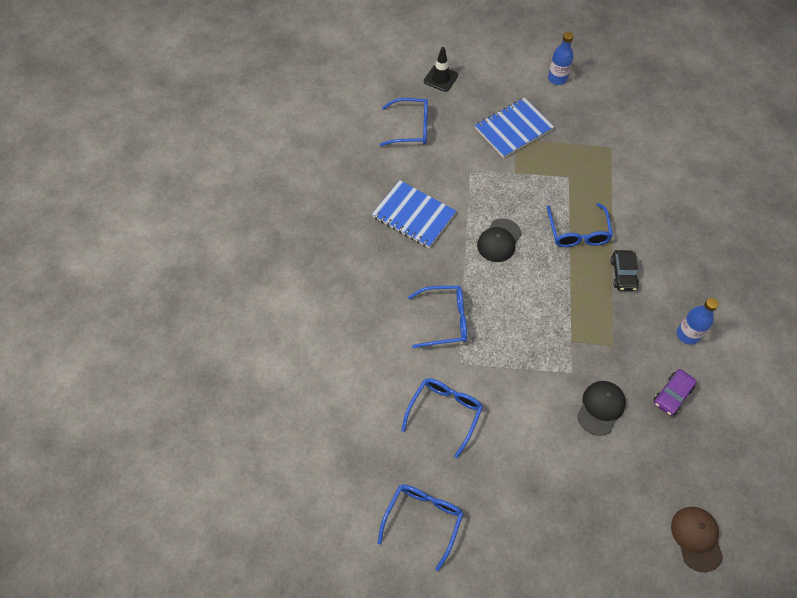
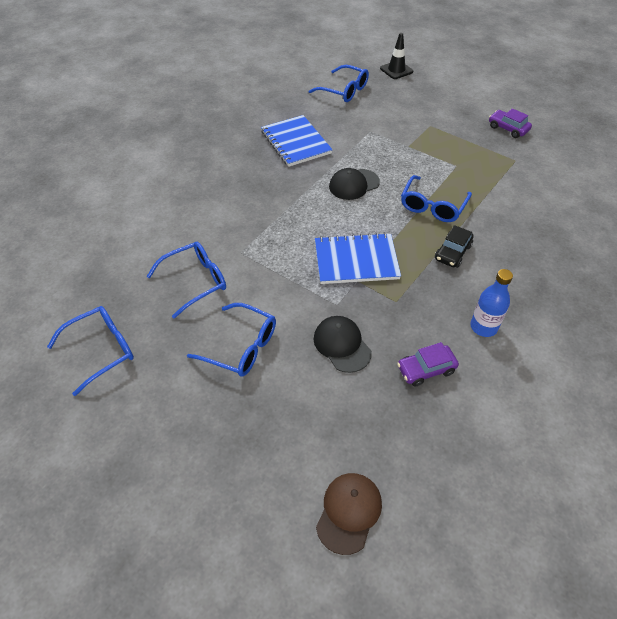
camera: 30 degrees right, 10 degrees down
(445, 320) = (257, 218): blue glasses -> blue glasses (241, 347)
(513, 129) = (432, 119): blue notebook -> blue notebook (356, 260)
(557, 79) = (500, 101): blue bottle -> none
(583, 111) = (508, 128): none -> purple car
(601, 408) = (342, 345): black cap -> black cap turned 90 degrees counterclockwise

